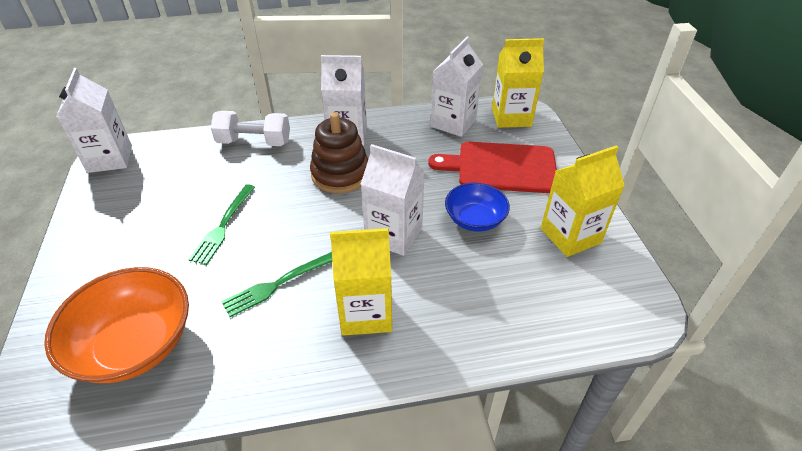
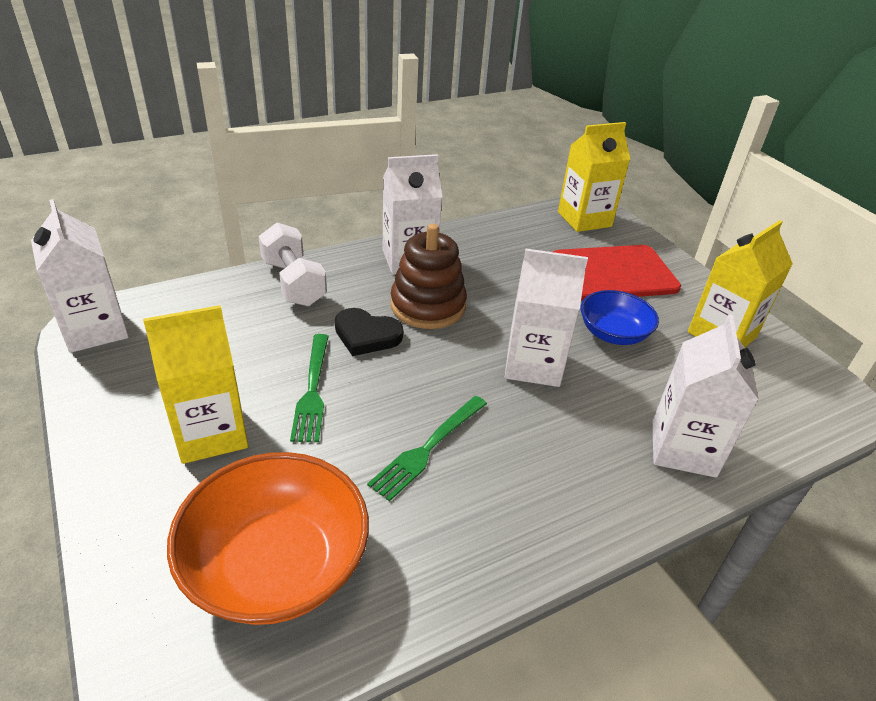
camera: 20 degrees left, 5 degrees down
(254, 142) = (293, 282): white dumbbell -> white dumbbell turned 75 degrees clockwise
(283, 190) = (366, 335): none -> black heart
(365, 313) = (556, 460): yellow carton -> yellow carton (211, 433)
(453, 123) = (525, 232): white carton -> white carton (683, 448)

